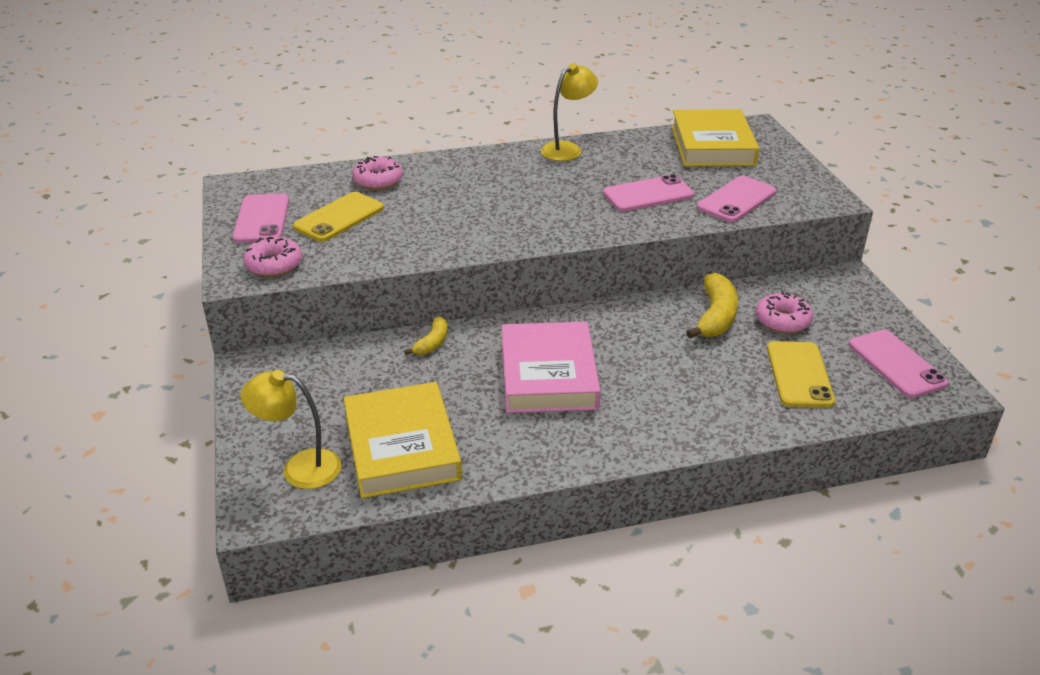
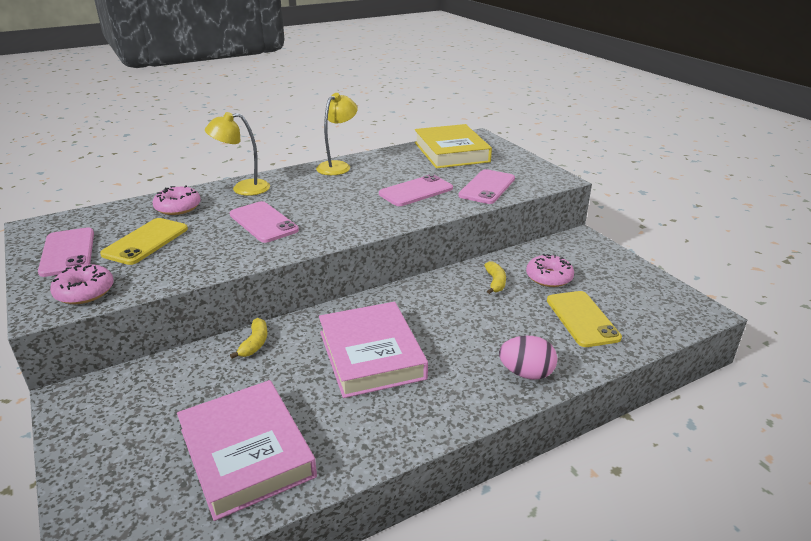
camera: 15 degrees left, 5 degrees down
(300, 468) = (139, 499): yellow lamp -> yellow lamp (243, 188)
(401, 446) = (246, 453): yellow book -> pink book
(707, 422) = (526, 373): none -> pink egg
(715, 317) = (495, 282): yellow banana -> yellow banana, size x0.58
(896, 364) = (651, 298): pink phone -> pink phone (263, 222)

